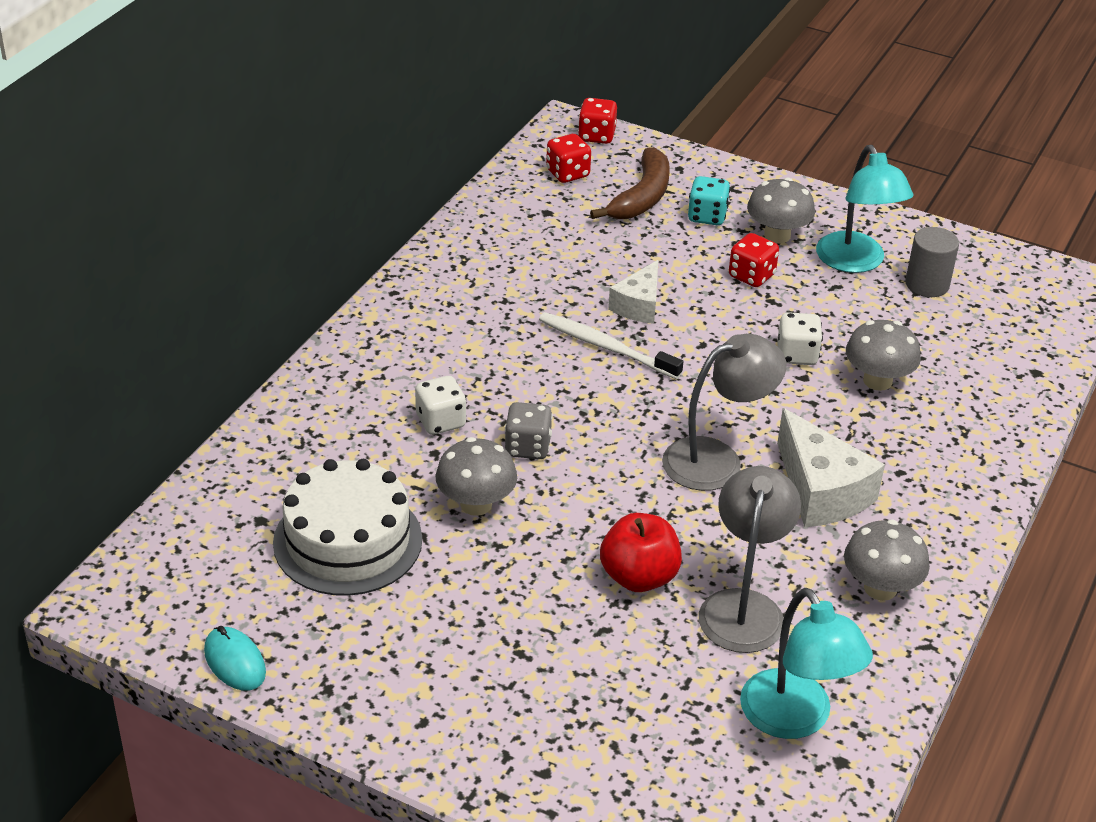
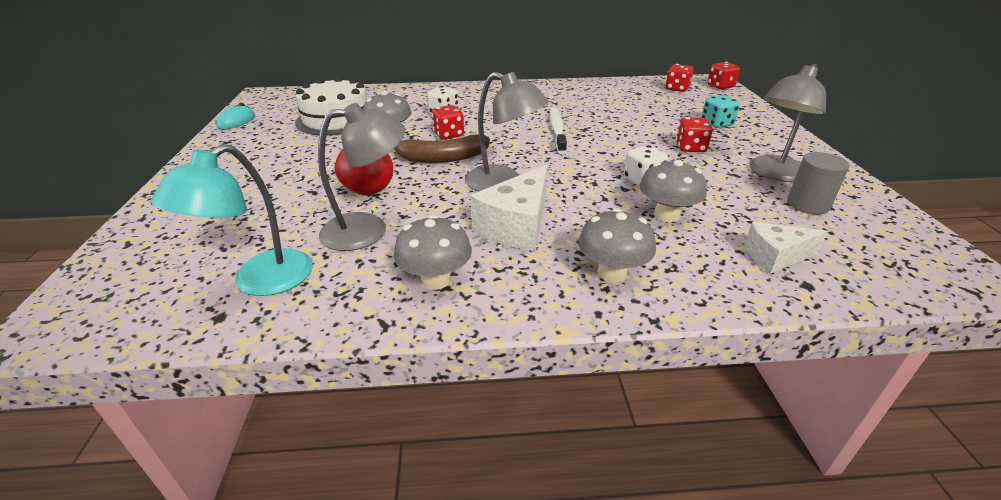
camera: 60 degrees right, 5 degrees down
(528, 447) = (448, 135): grey dice -> red dice
(638, 305) = (606, 128): white cheese -> white cheese (775, 257)
(642, 197) = (696, 106): brown banana -> brown banana (442, 158)
(777, 235) = (743, 145): grey mushroom -> grey mushroom (612, 272)
(856, 262) = (773, 174): turquoise lamp -> grey lamp

